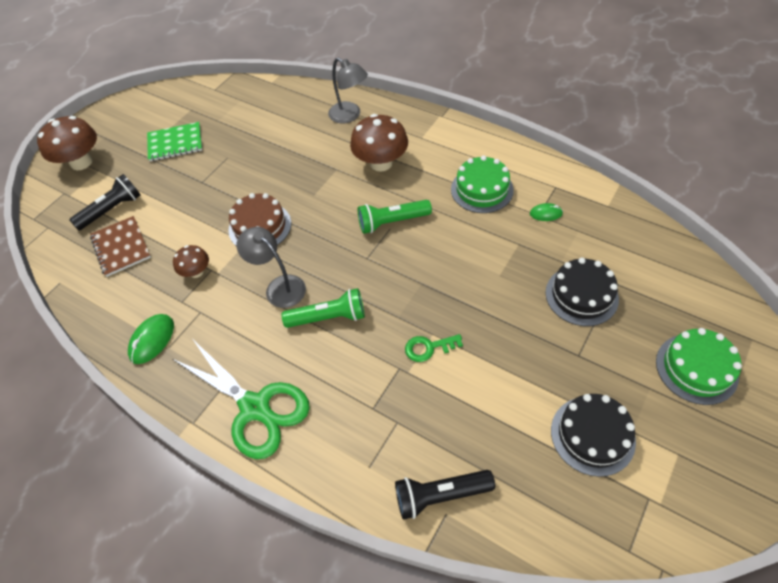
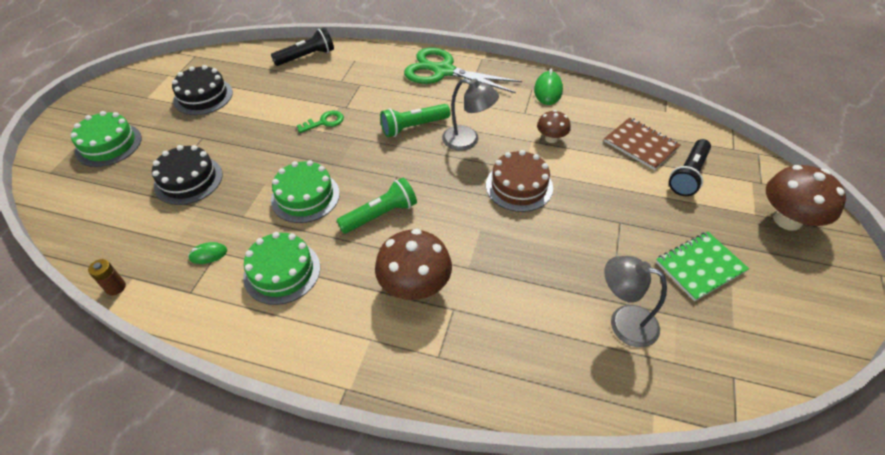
camera: 160 degrees right, 5 degrees down
(350, 116) = (488, 361): grey lamp -> grey lamp (623, 322)
(458, 253) = (305, 196): none -> green cake
(619, 200) = (116, 287): none -> brown battery

